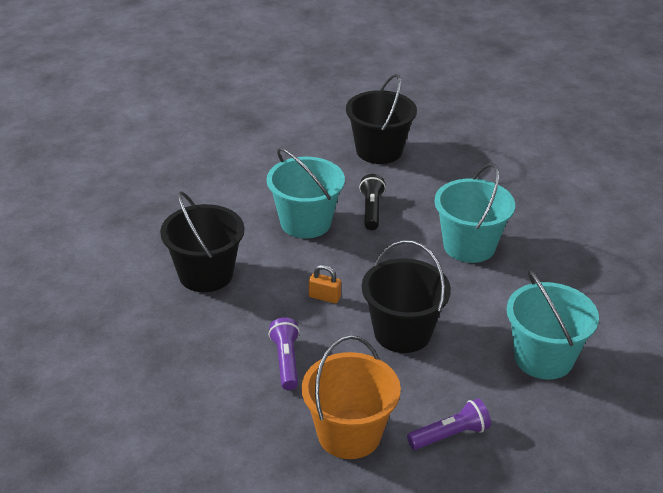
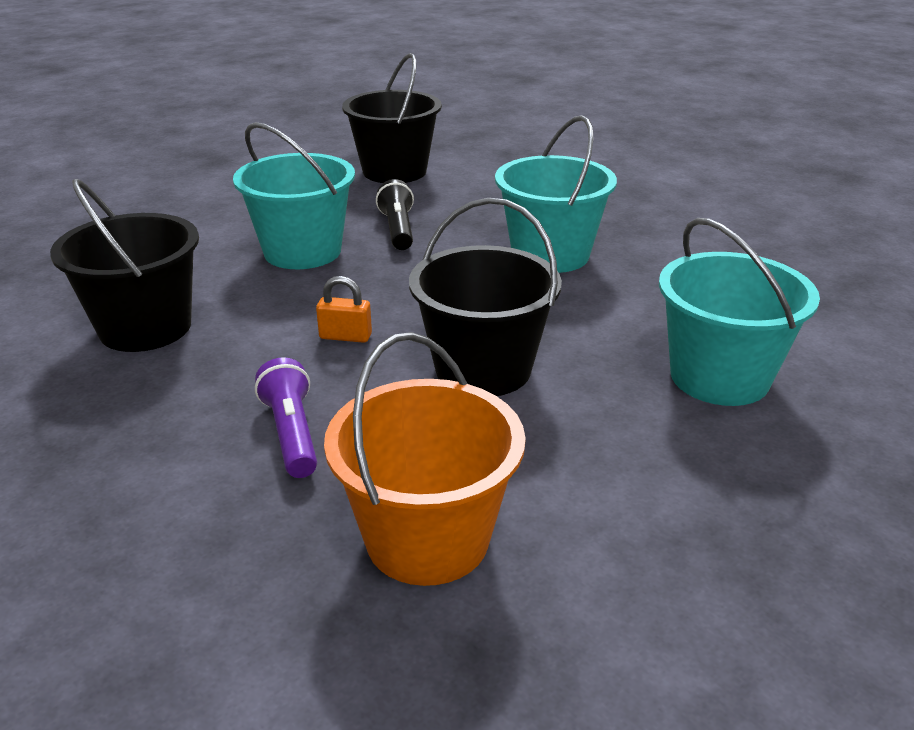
camera: 10 degrees left, 5 degrees down
(450, 435) = (613, 514): purple flashlight -> none

